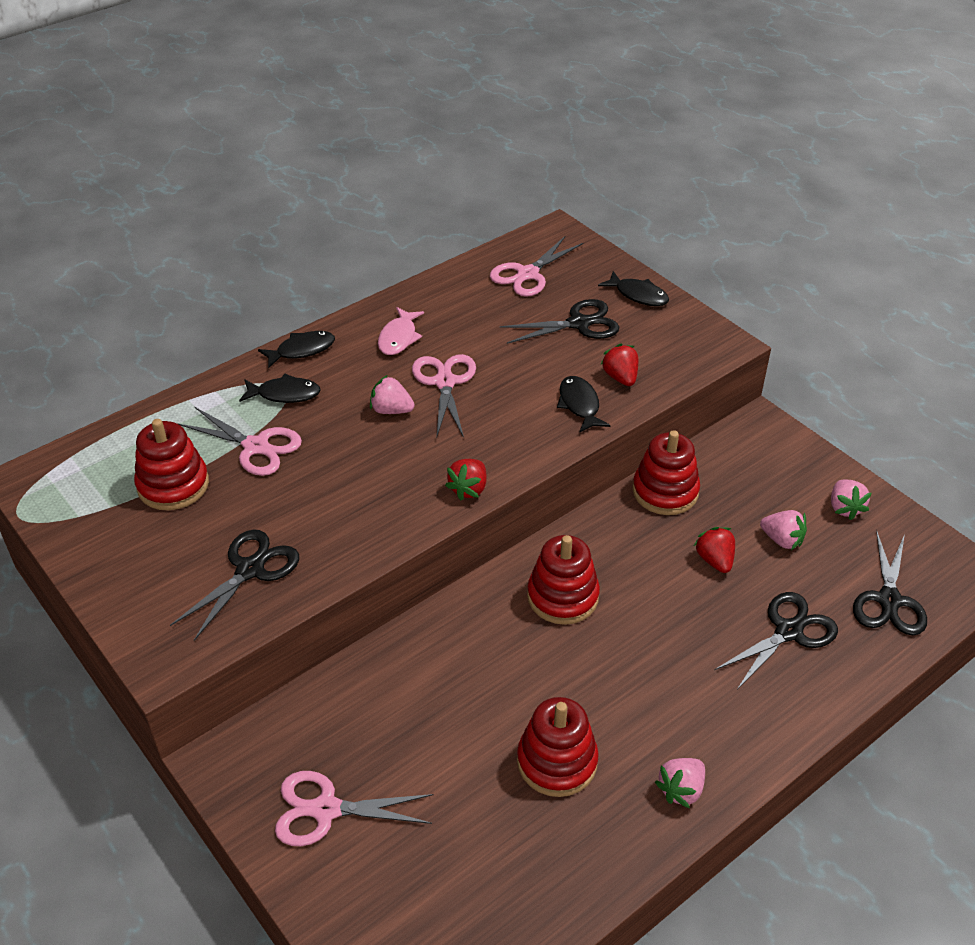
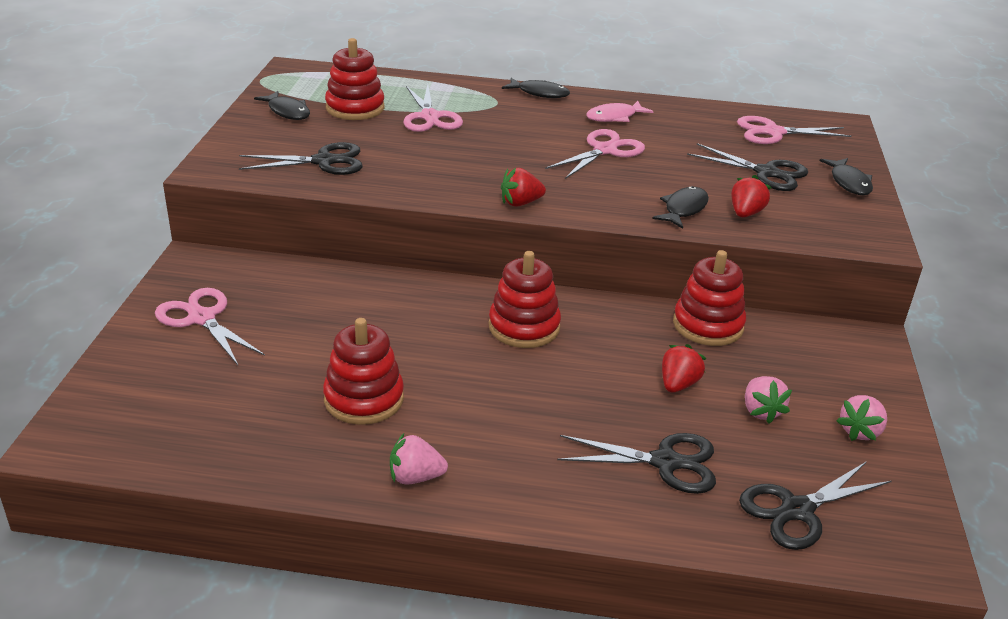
camera: 45 degrees right, 10 degrees down
(284, 394) = (491, 105): black fish -> black fish (287, 111)
(391, 410) = (543, 144): pink strawberry -> none

